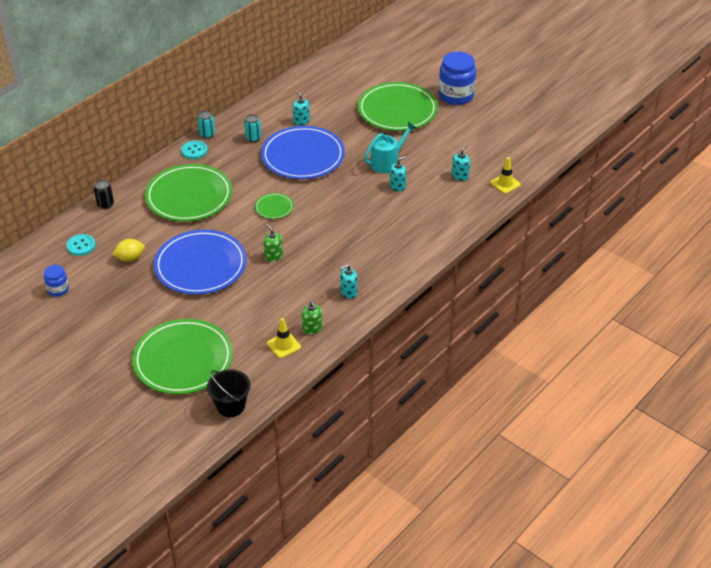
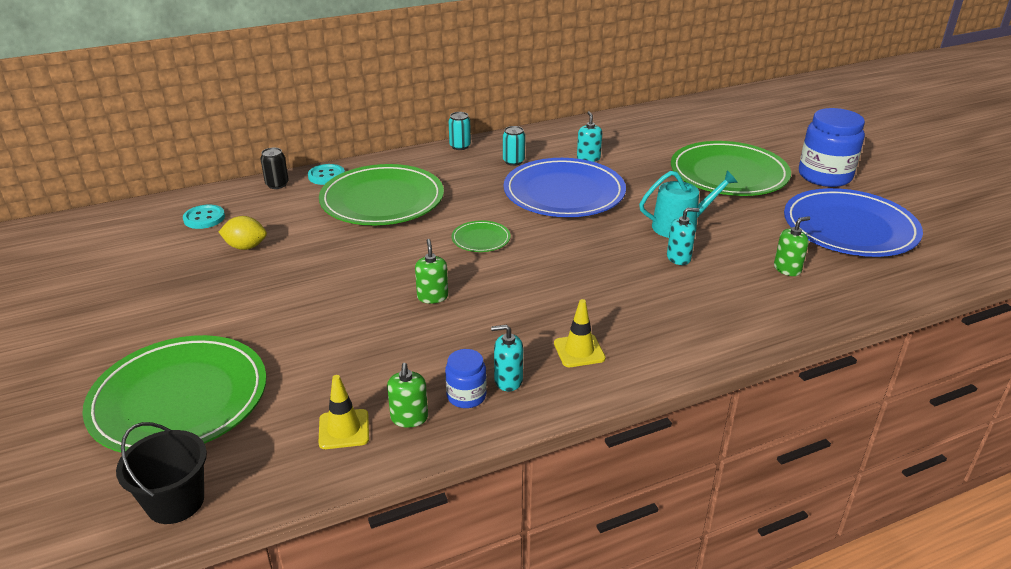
camera: 25 degrees right, 10 degrees down
(58, 289) = (125, 257): blue jar -> blue jar (466, 396)
(194, 151) = (430, 158): turquoise button -> turquoise button (326, 176)
(200, 265) = (324, 280): blue plate -> blue plate (849, 228)
(460, 176) = (787, 269): turquoise soap dispenser -> green soap dispenser
(505, 184) = (862, 297): yellow traffic cone -> yellow traffic cone (579, 351)

